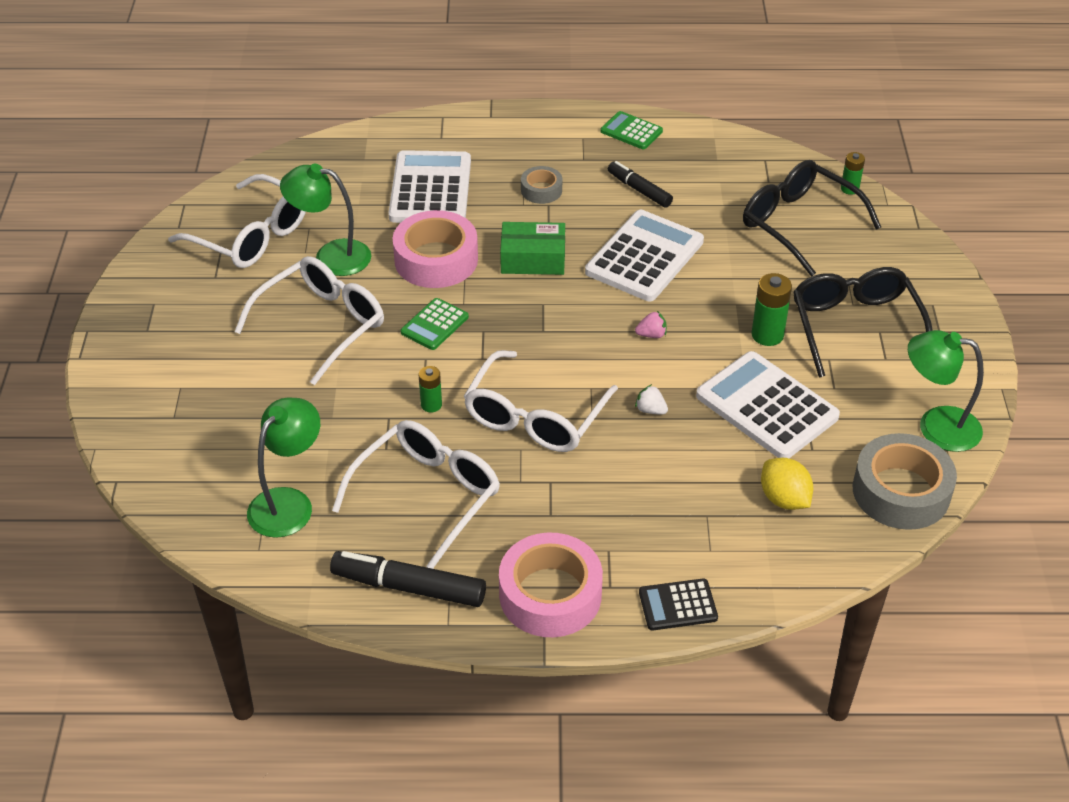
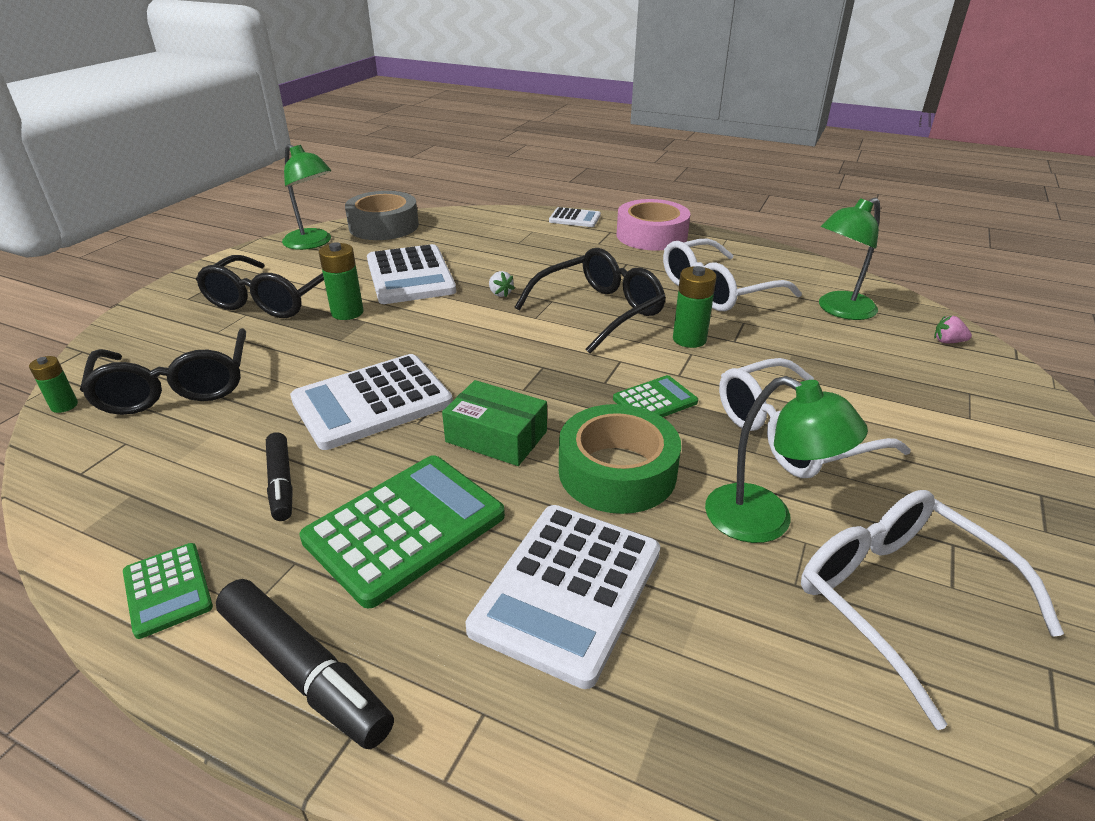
camera: 155 degrees left, 10 degrees down
(409, 587) = (748, 255): black marker -> black marker (304, 671)
(431, 405) = (689, 339): green battery -> green battery, size x1.59
(436, 259) = (617, 472): pink tape -> green tape
(535, 416) = (598, 311): white glasses -> black glasses
(541, 190) = (405, 528): grey tape -> green calculator
(651, 335) = (444, 337): pink strawberry -> pink strawberry (948, 342)
(678, 605) = (574, 218): black calculator -> white calculator
(784, 499) = (460, 238): yellow lemon -> none

